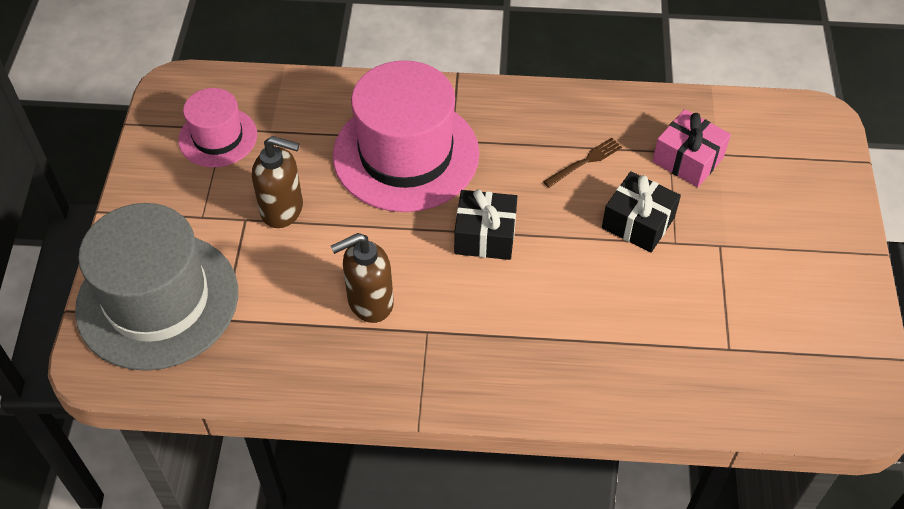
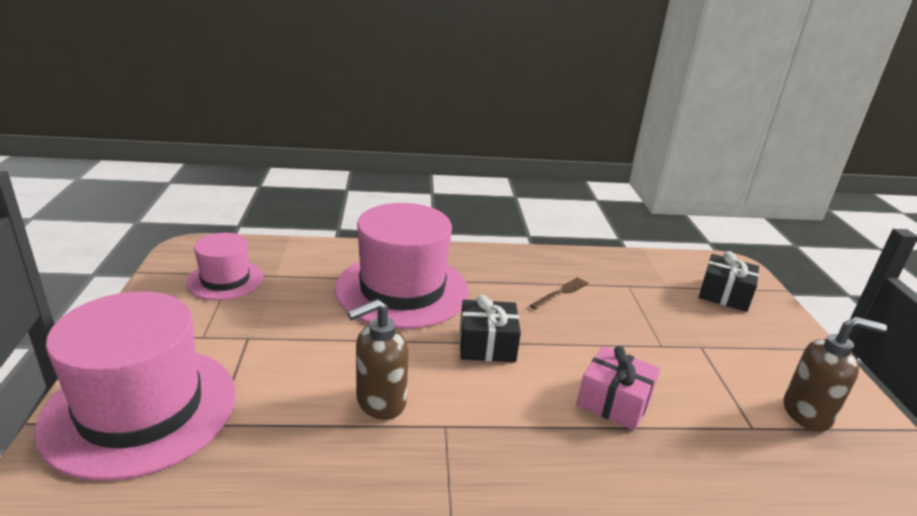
camera: 10 degrees left, 25 degrees down
(157, 300) = (141, 409): grey hat -> pink hat
(283, 210) = (286, 330): brown soap dispenser -> brown soap dispenser (807, 414)
(638, 223) = (622, 332): black gift -> black gift (724, 294)
(688, 159) = (645, 290): pink gift -> pink gift (614, 401)

